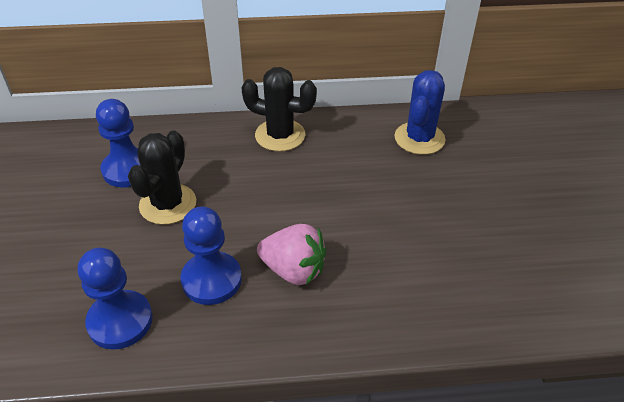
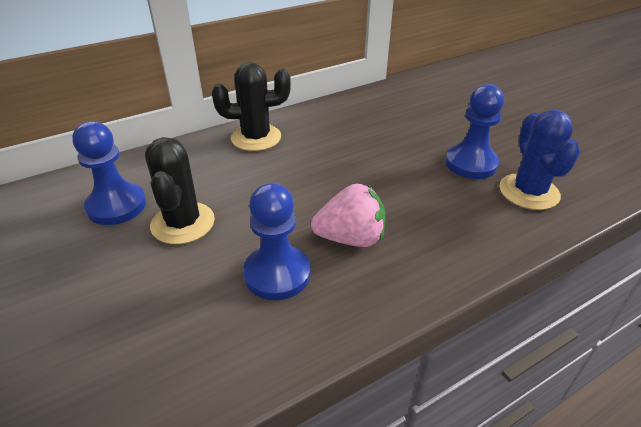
camera: 25 degrees left, 5 degrees down
(120, 321) = (203, 349): blue pawn -> blue pawn (471, 163)
(419, 138) = (378, 110): blue cactus -> blue cactus (529, 192)

